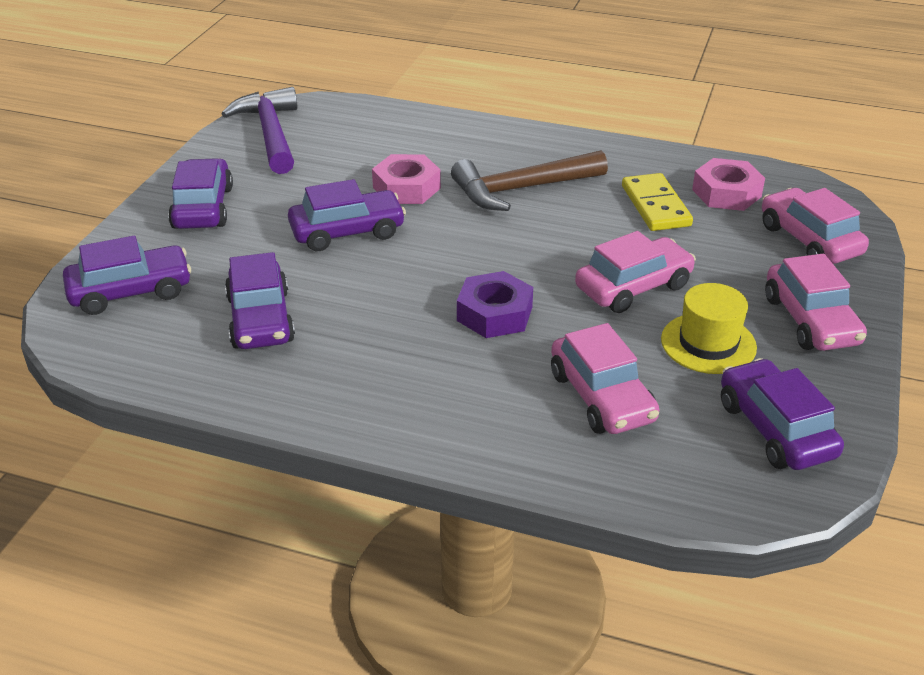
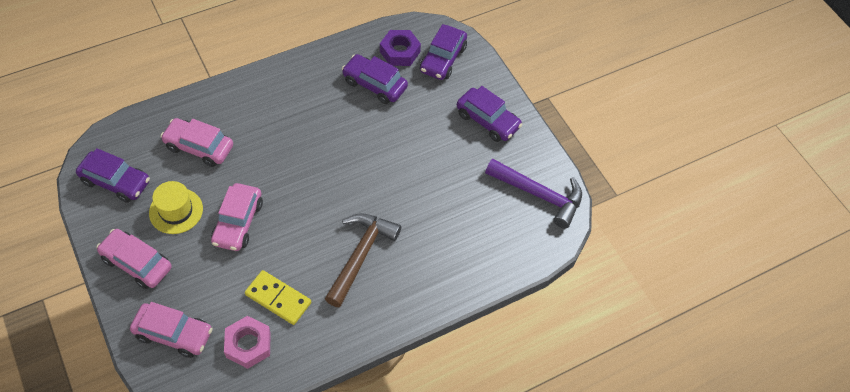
camera: 130 degrees right, 20 degrees up
(347, 232) = (405, 156): purple car -> none
(406, 188) = (417, 209): pink nut -> none
(494, 314) = (284, 158): purple nut -> purple nut (400, 52)

